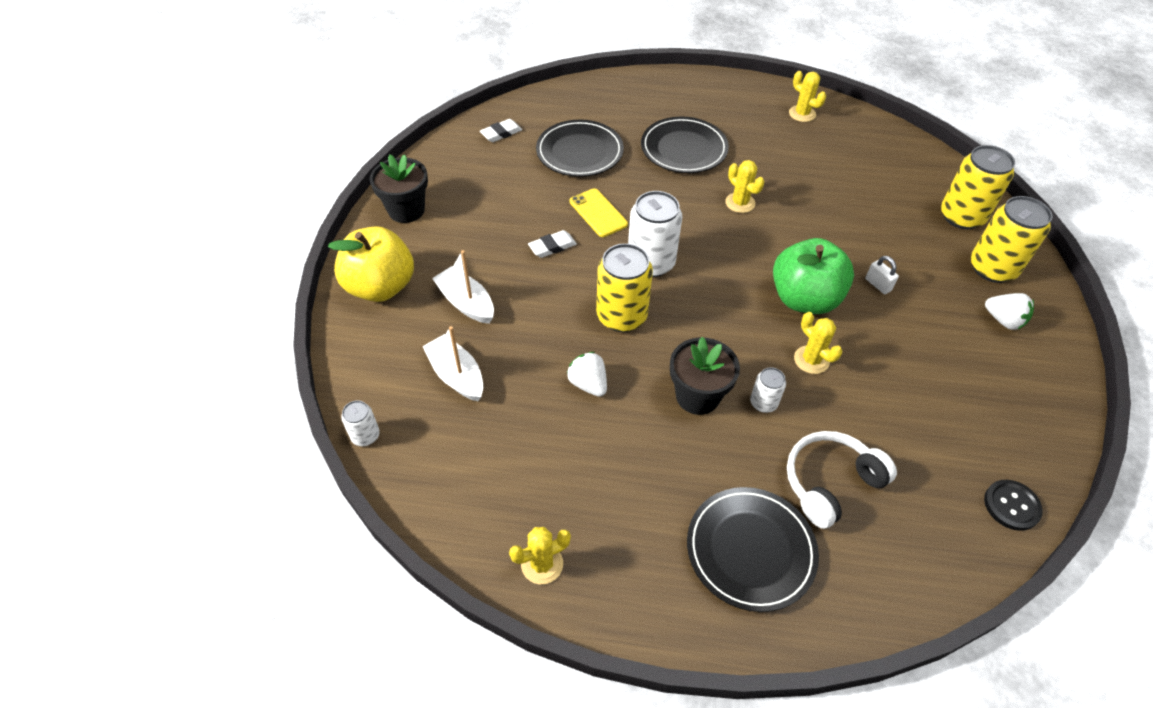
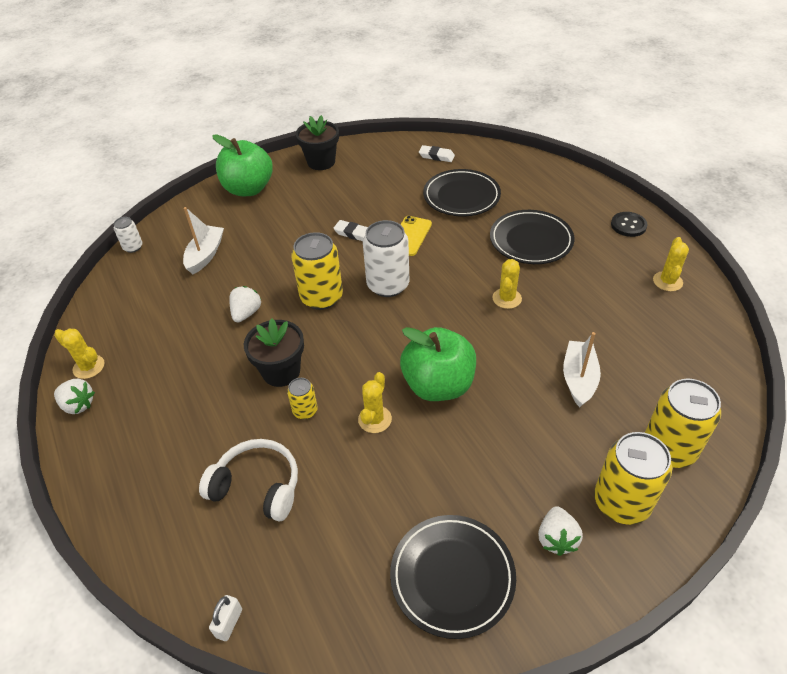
camera: 55 degrees right, 5 degrees down
(381, 287) = (248, 189): yellow apple -> green apple
(466, 303) = (267, 226): white boat -> white boat (579, 379)
(597, 598) = (78, 405): none -> white strawberry
(750, 550) = (163, 466): black plate -> black plate (452, 577)
(763, 403) = (305, 411): white can -> yellow can
(878, 285) = (505, 425): white padlock -> white padlock (229, 623)
(1011, 506) = (325, 630): black button -> black button (628, 225)

